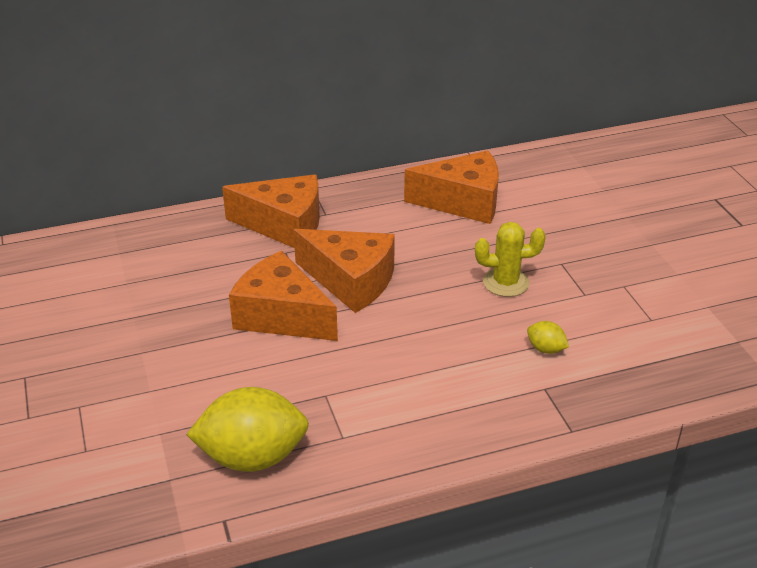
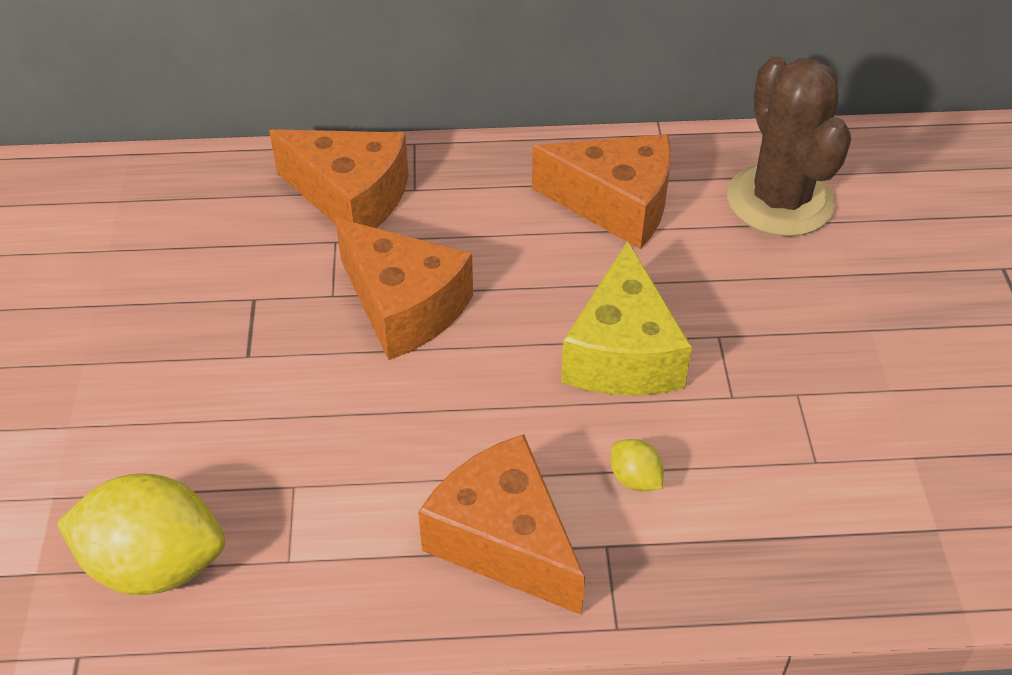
camera: 15 degrees right, 10 degrees up
(281, 316) = (287, 344): orange cheese -> orange cheese (504, 541)
(506, 282) = (622, 353): yellow cactus -> yellow cheese
(565, 184) = (780, 200): none -> brown cactus

